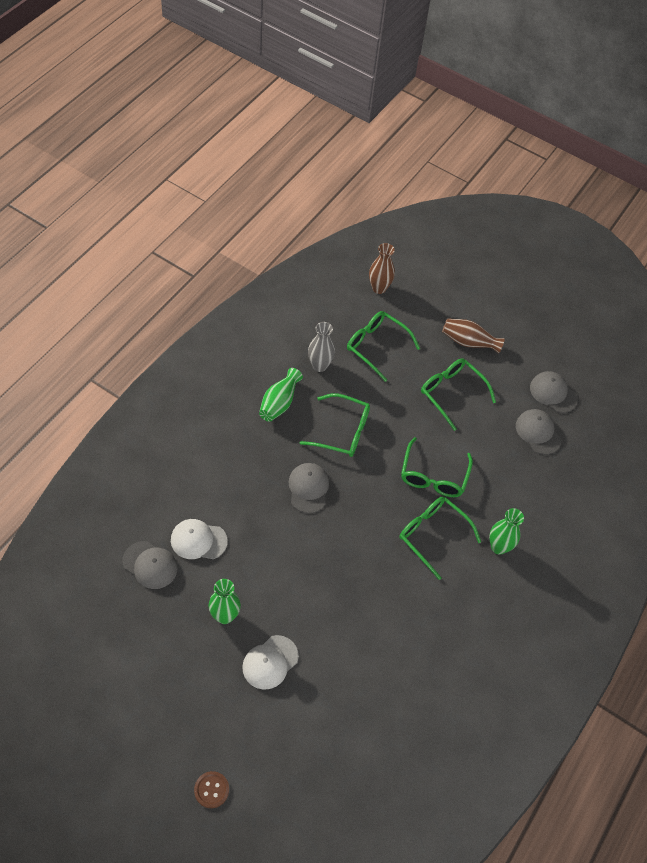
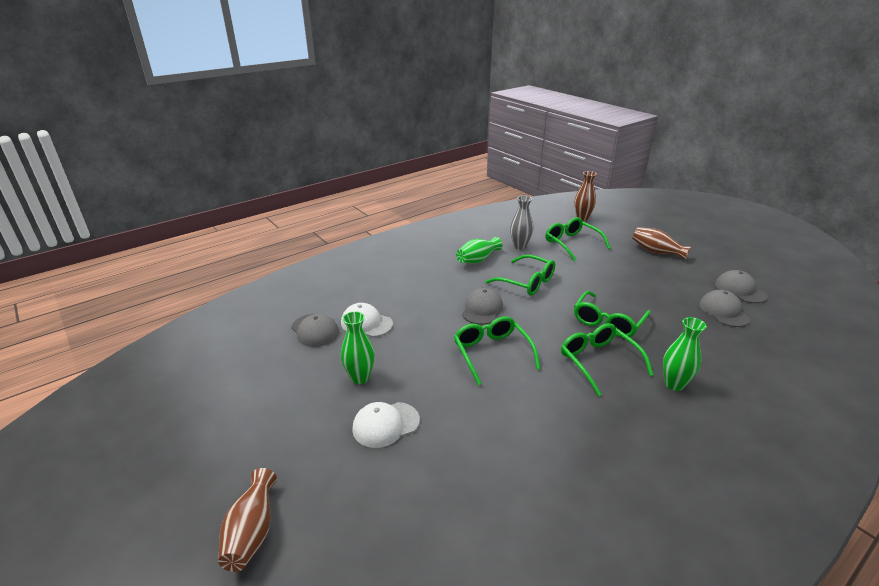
camera: 25 degrees right, 25 degrees down
(211, 790) = (252, 531): brown button -> brown vase
(451, 393) = (635, 276): green glasses -> green glasses (492, 353)

